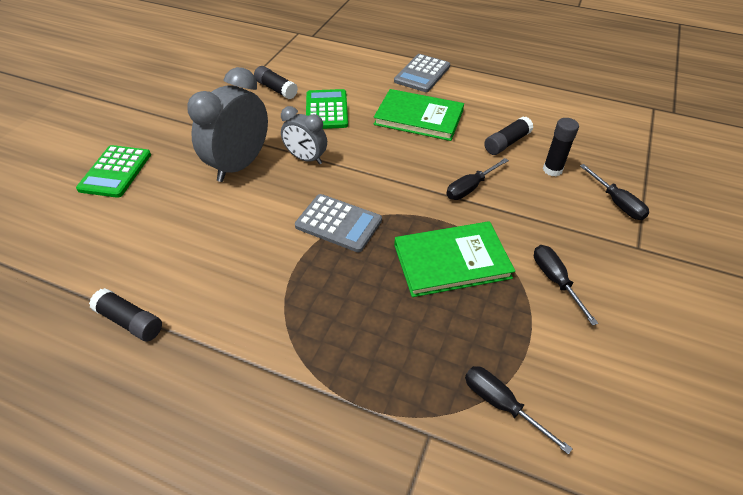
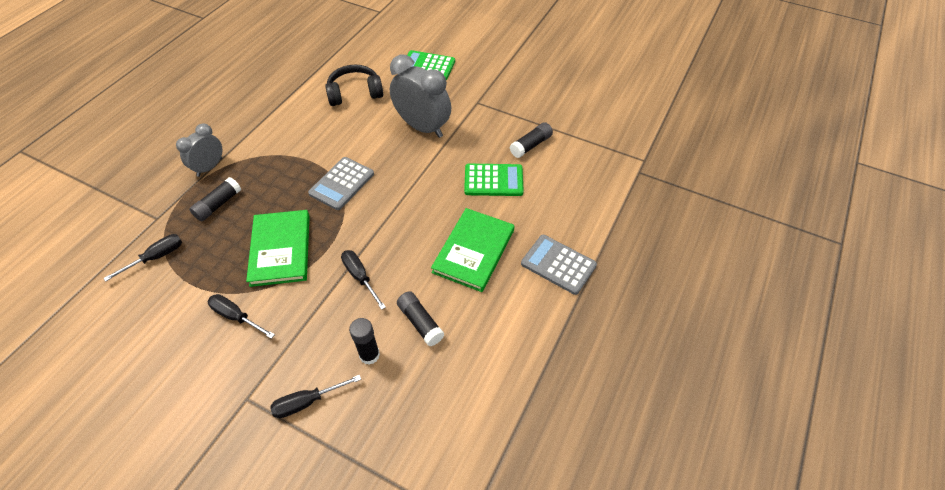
camera: 95 degrees right, 5 degrees up
(130, 321) = (290, 90): black glue stick -> black glue stick (218, 204)
(156, 238) = (355, 93): none -> black headphones
(306, 158) = (423, 166): grey clock -> grey clock (209, 167)
(555, 280) = (236, 316): black screwdriver -> black screwdriver turned 135 degrees counterclockwise

